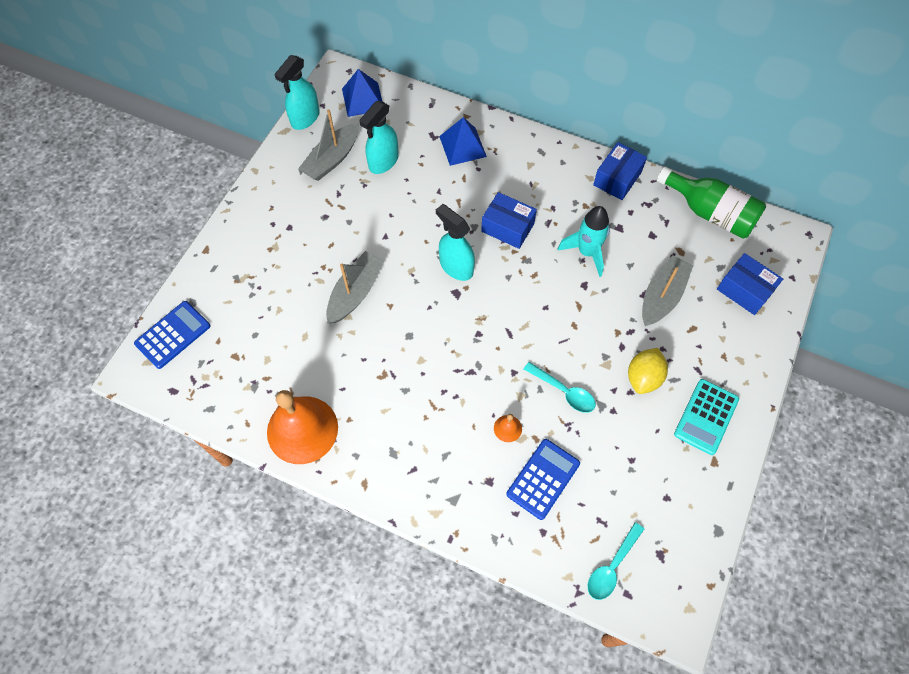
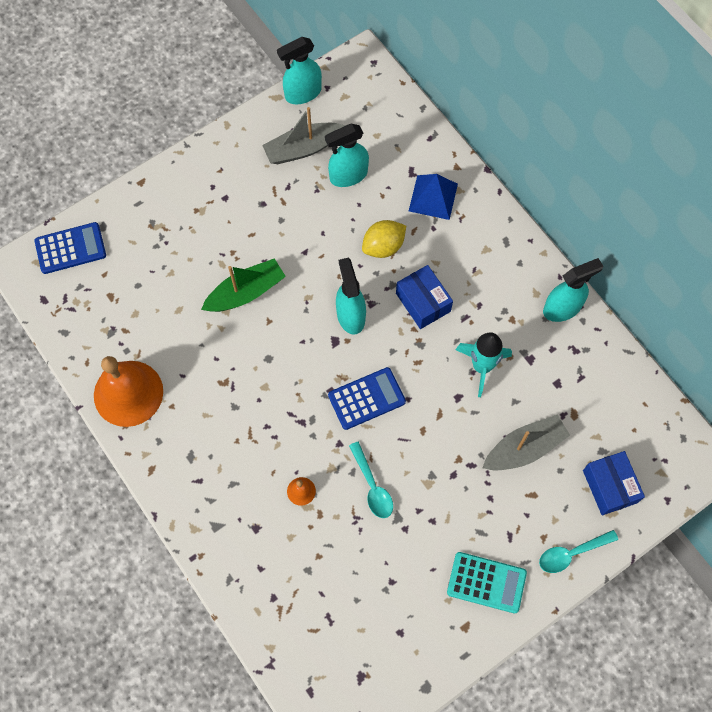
camera: 30 degrees right, 5 degrees up
(355, 293) = (246, 292): grey boat -> green boat
(362, 99) = (368, 100): blue pyramid -> none
(543, 479) = (303, 553): blue calculator -> blue calculator (366, 399)
(612, 567) = (312, 661): turquoise spoon -> turquoise spoon (571, 553)
(617, 178) = (562, 308): blue box -> turquoise spray bottle
(643, 377) = (453, 514): yellow lemon -> yellow lemon (383, 246)
(706, 416) = (486, 582): turquoise calculator -> turquoise calculator turned 135 degrees counterclockwise
(710, 213) = (631, 392): green bottle -> none

